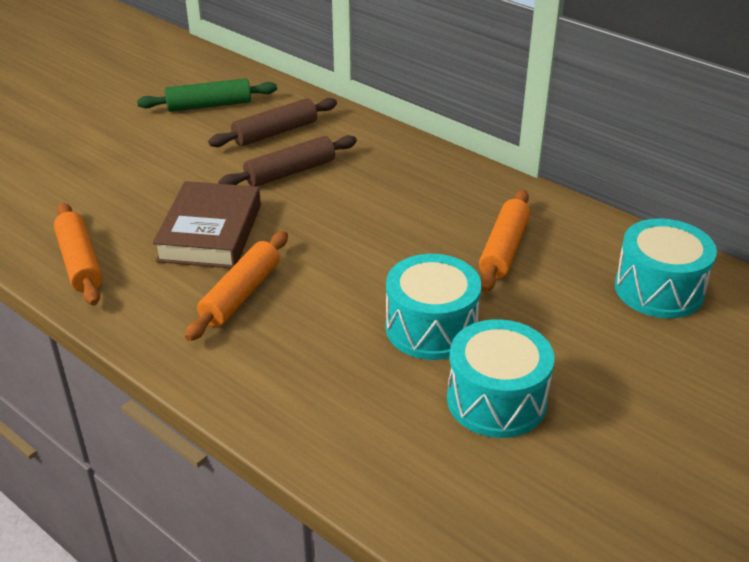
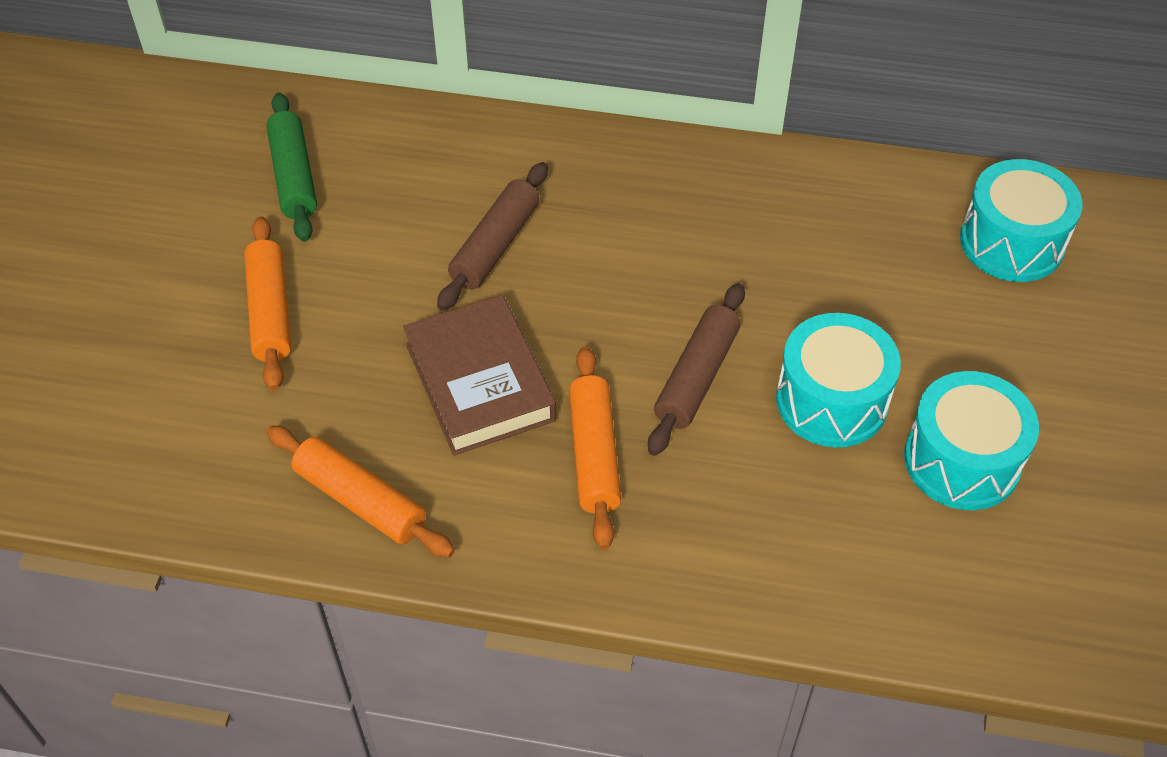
camera: 30 degrees left, 15 degrees up
(209, 105) = (293, 176): green rolling pin -> green rolling pin turned 60 degrees counterclockwise
(275, 133) = (422, 189): brown rolling pin -> brown rolling pin (697, 377)
(503, 249) = (824, 257): orange rolling pin -> orange rolling pin (270, 311)

